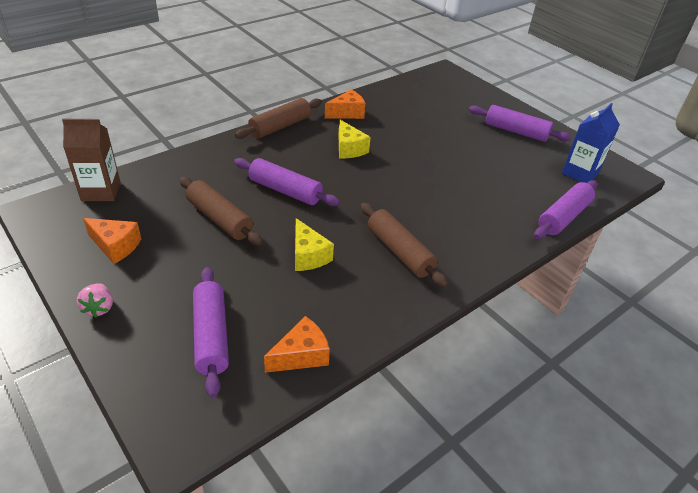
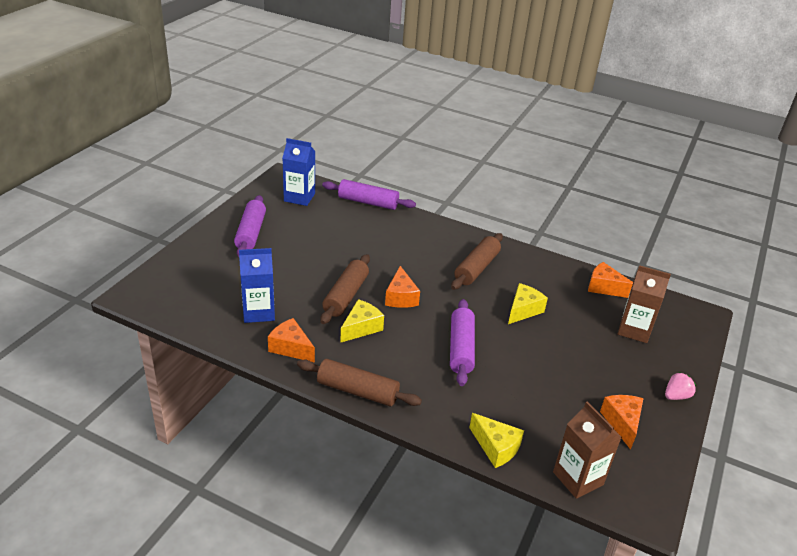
camera: 115 degrees left, 5 degrees down
(169, 165) = (496, 447): none -> yellow cheese
(211, 336) = (634, 330): purple rolling pin -> brown carton
(219, 219) = (532, 374): brown rolling pin -> brown rolling pin (346, 296)
(378, 182) = (400, 297): none -> orange cheese
(398, 110) = (258, 312): none -> blue carton

